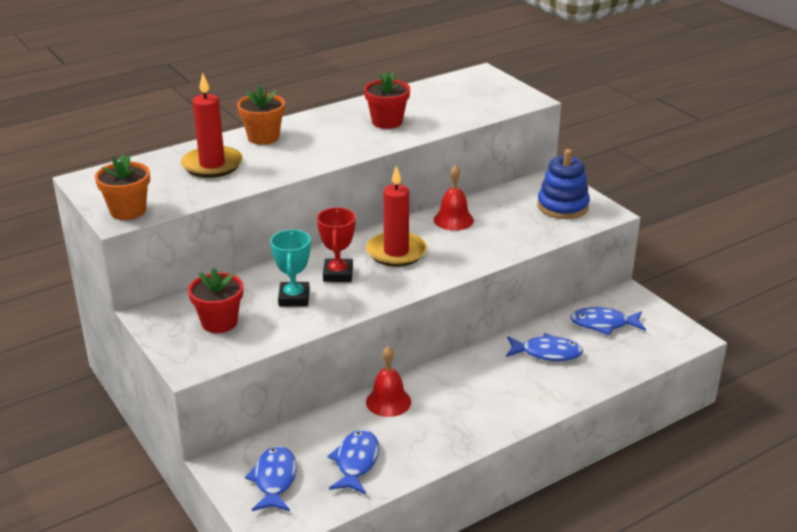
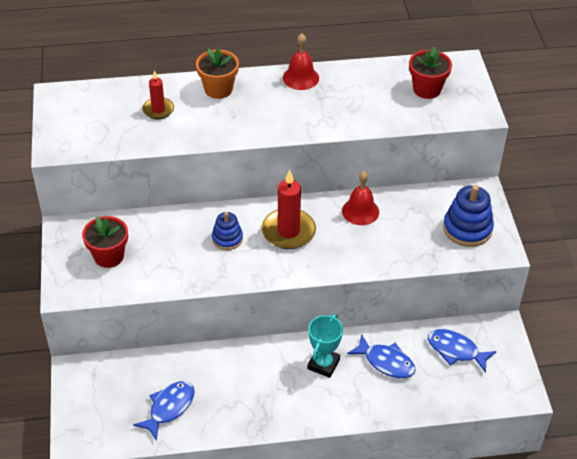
camera: 25 degrees right, 15 degrees up
(128, 211) = (66, 142): orange flower pot -> none
(212, 165) = (158, 110): red candle -> red candle, size x0.59
(274, 480) = (103, 399): blue fish -> none
(294, 298) = (178, 252): turquoise trophy -> turquoise trophy (323, 364)
(338, 274) = (227, 238): red trophy -> blue stacking toy
(387, 122) = (333, 103): red flower pot -> red flower pot (427, 89)
(388, 401) = (228, 361): red bell -> red bell (300, 78)

